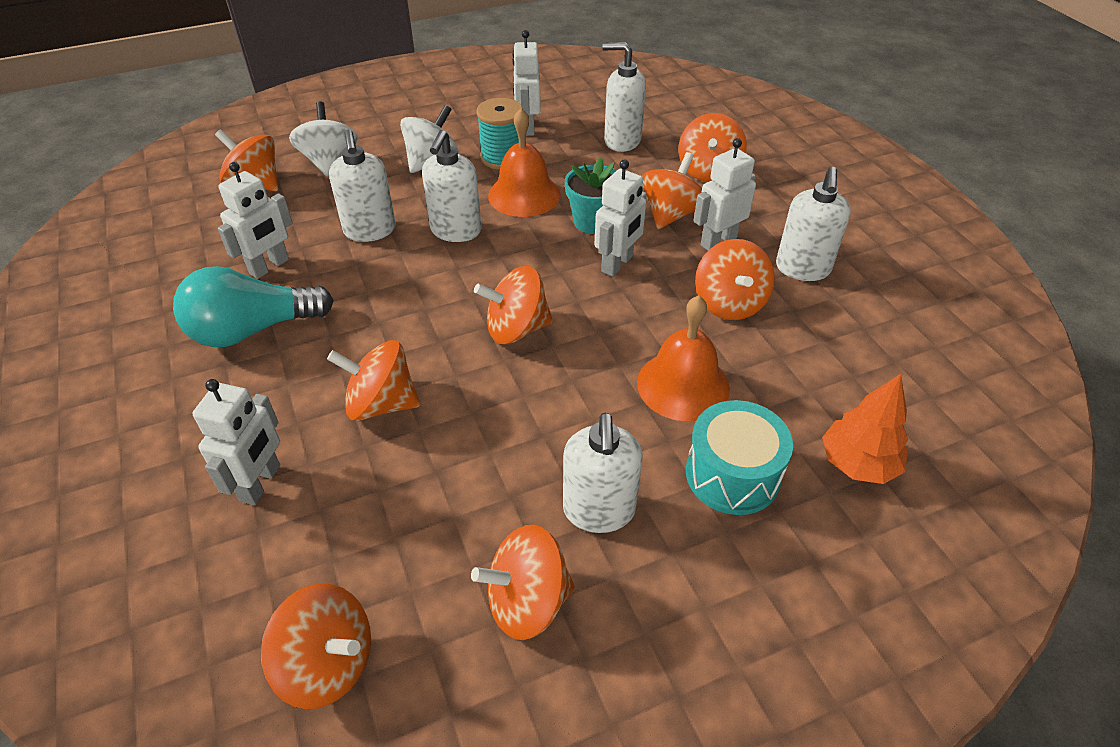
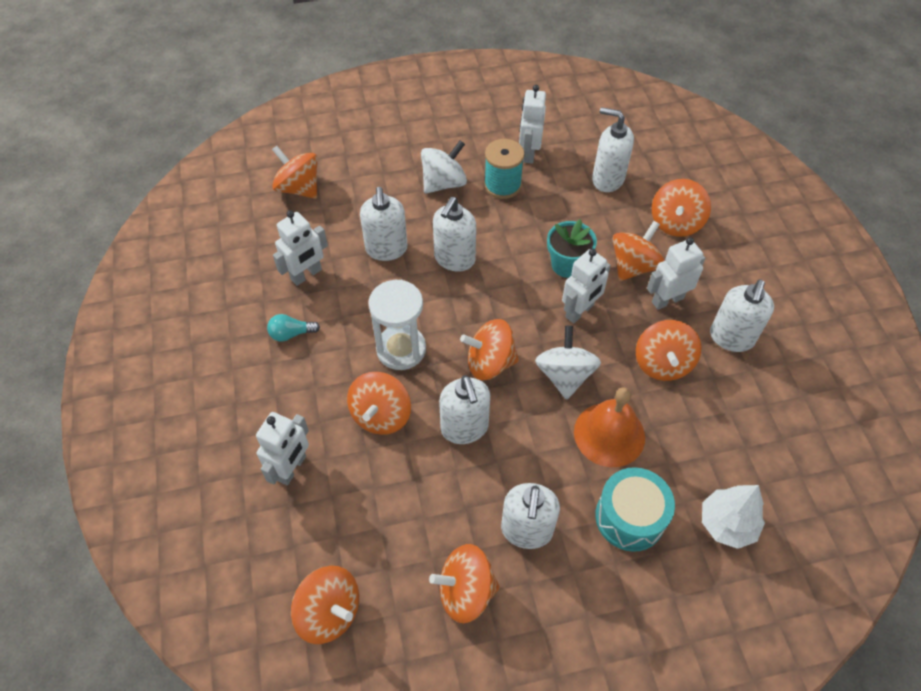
camera: 10 degrees right, 10 degrees up
(252, 330) = (291, 334): turquoise light bulb -> turquoise light bulb, size x0.46
(329, 162) = (359, 171): white spinning top -> white spinning top (565, 375)
(381, 404) = (381, 415): orange spinning top -> orange spinning top turned 90 degrees counterclockwise
(400, 328) = (401, 349): none -> white hourglass
(495, 403) = (464, 428): none -> white soap dispenser
(524, 195) = (515, 228): orange bell -> none
(858, 464) = (727, 524): orange tree -> white tree

